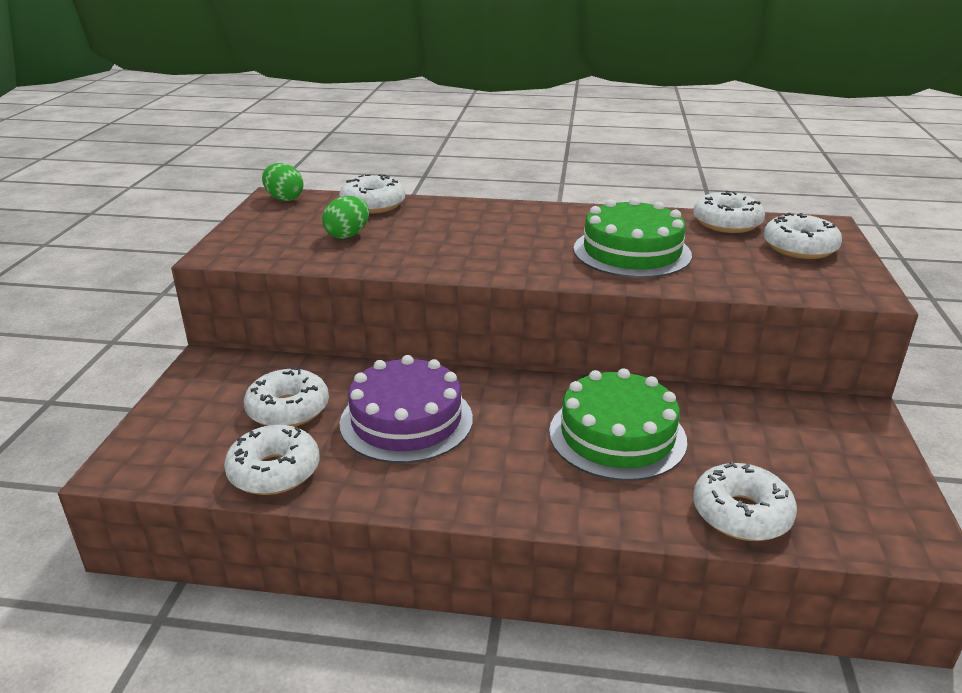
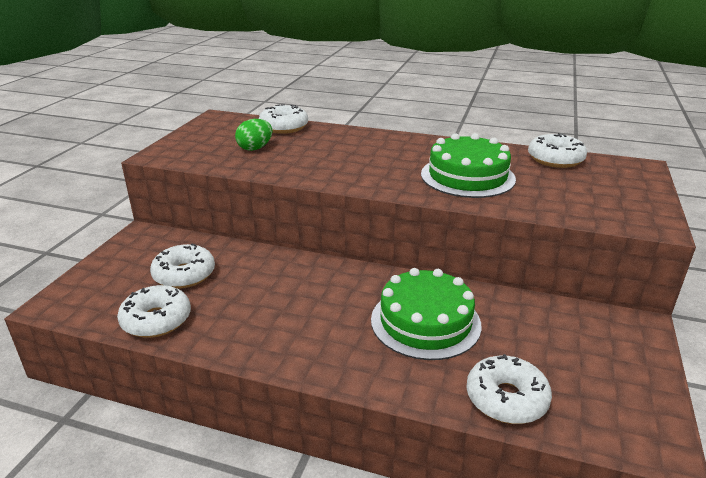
camera: 10 degrees right, 0 degrees up
(284, 198) = (222, 119): green egg -> none
(406, 420) = (266, 292): purple cake -> none
(799, 248) = (610, 183): white donut -> none

